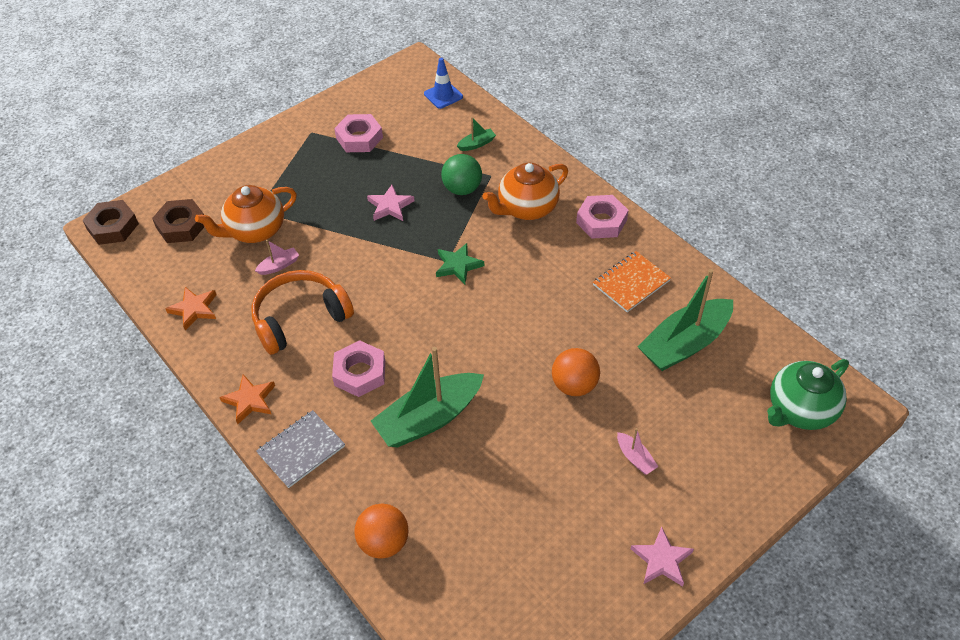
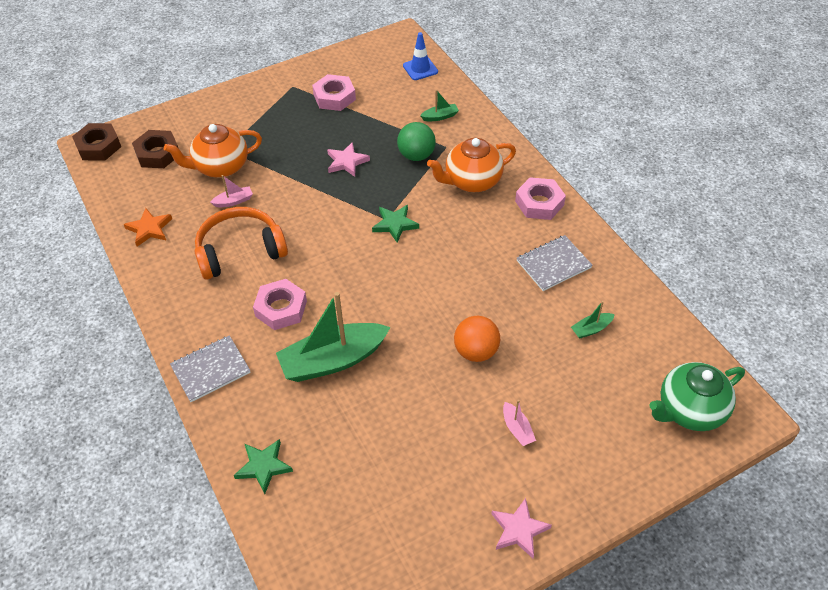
camera: 10 degrees right, 0 degrees up
(250, 400) = (177, 317): orange star -> none
(384, 542) = (263, 466): orange ball -> green star
(631, 283) = (553, 264): orange notebook -> grey notebook
(684, 344) = (591, 329): green boat -> green boat, size x0.43

